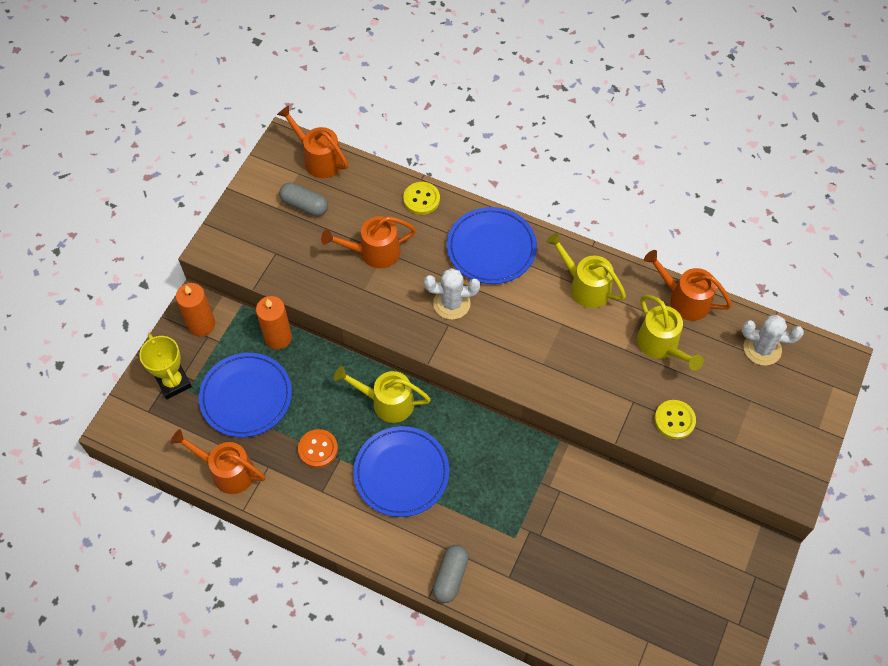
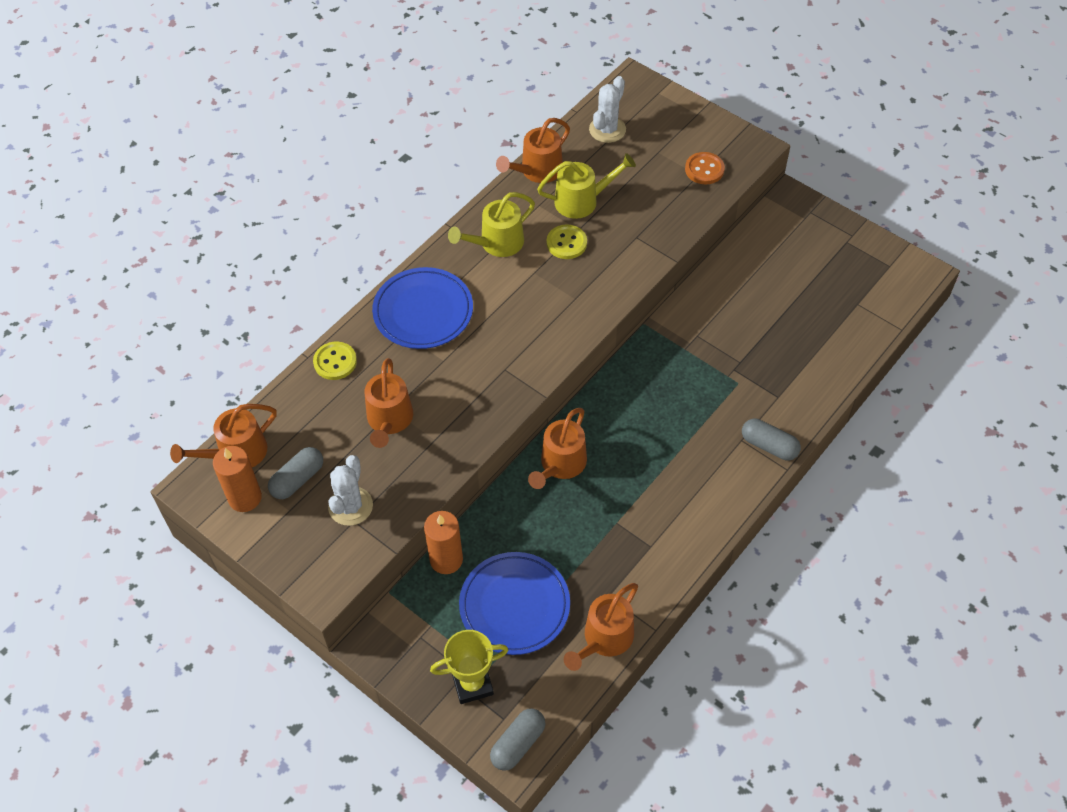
camera: 75 degrees left, 5 degrees down
(128, 426) = (518, 743): none -> grey capsule
(201, 324) = (402, 641): orange candle -> orange candle (245, 497)
(318, 449) = (599, 542): orange button -> orange button (704, 169)
(386, 402) = (560, 465): yellow watering can -> orange watering can
(401, 473) = (647, 467): blue plate -> none
(451, 303) = (480, 361): white cactus -> white cactus (350, 506)
(674, 420) = (664, 211): yellow button -> yellow button (566, 243)

